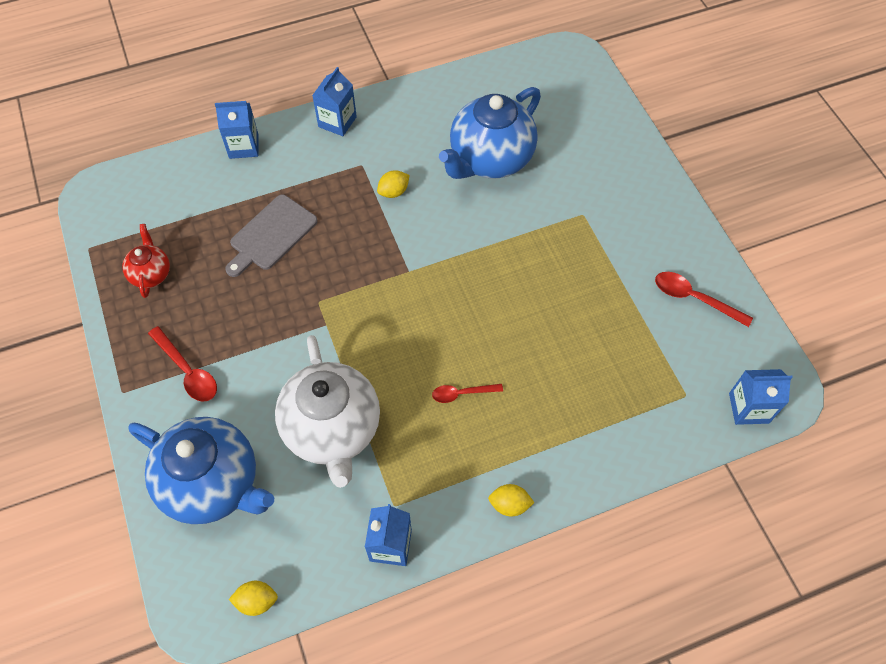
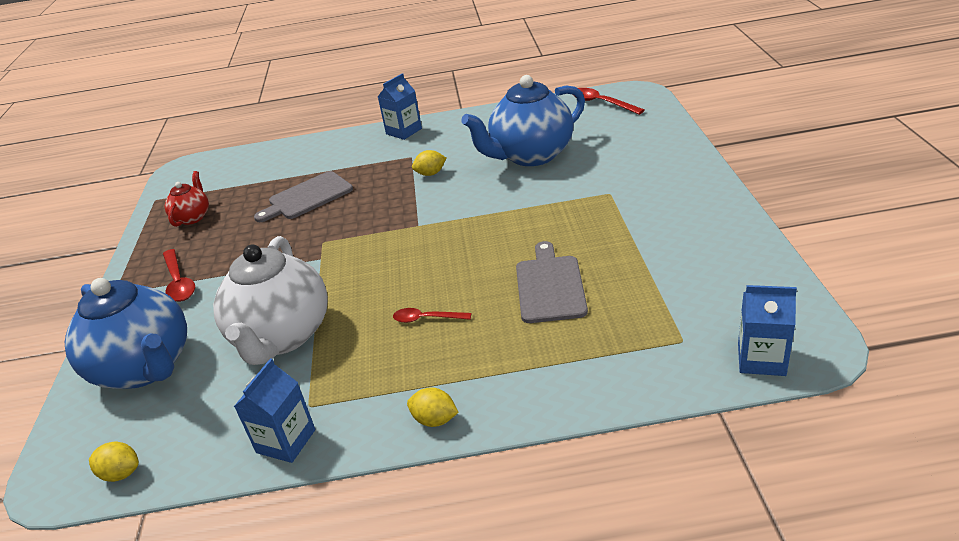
camera: 20 degrees right, 25 degrees down
(243, 146) = (317, 144): blue carton -> none
(560, 342) = (549, 286): none -> grey cutting board
(694, 298) = (715, 260): red spoon -> red spoon (601, 103)

